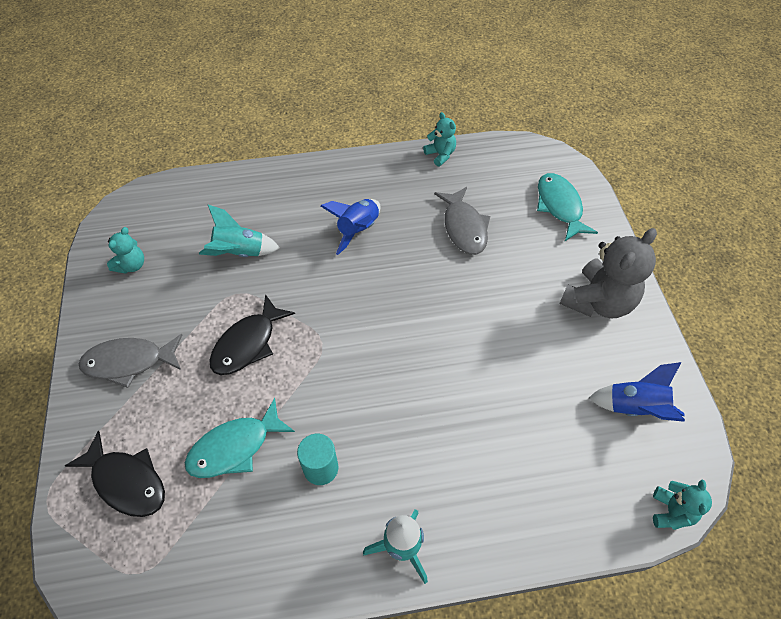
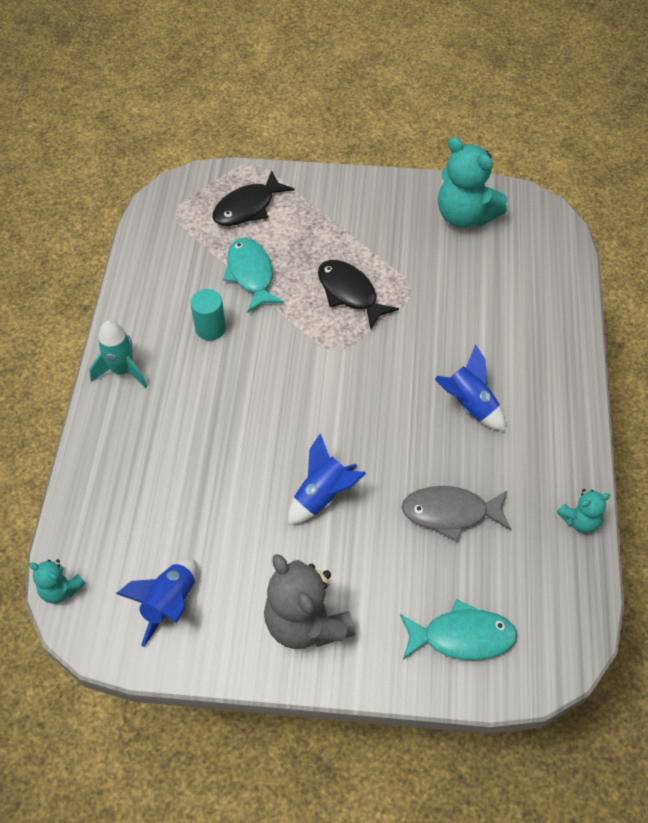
camera: 105 degrees right, 0 degrees up
(129, 362) = (356, 211): grey fish -> none
(131, 265) = (465, 216): turquoise teddy bear -> turquoise teddy bear, size x1.95
(240, 253) = (461, 298): turquoise rocket -> none
(483, 316) = (322, 496): none -> blue rocket

